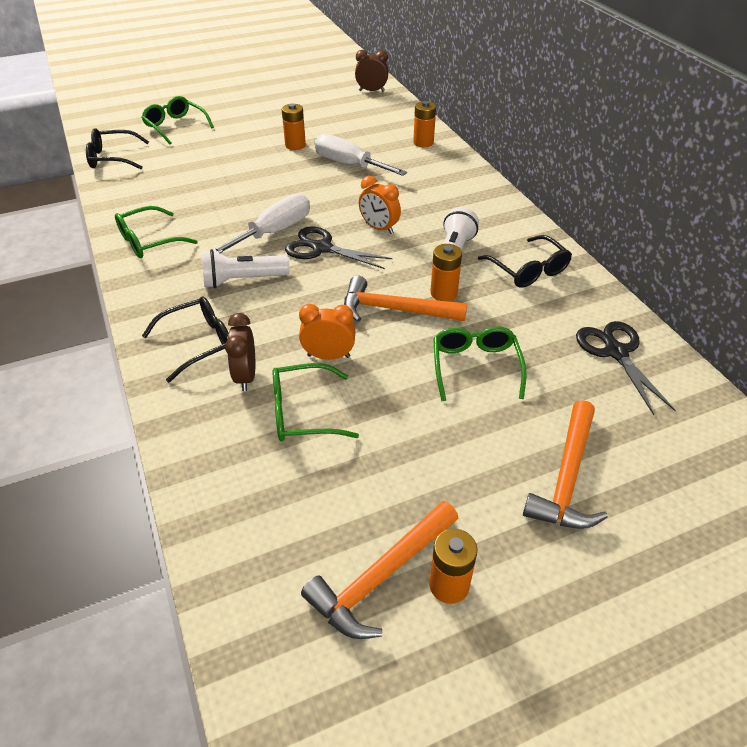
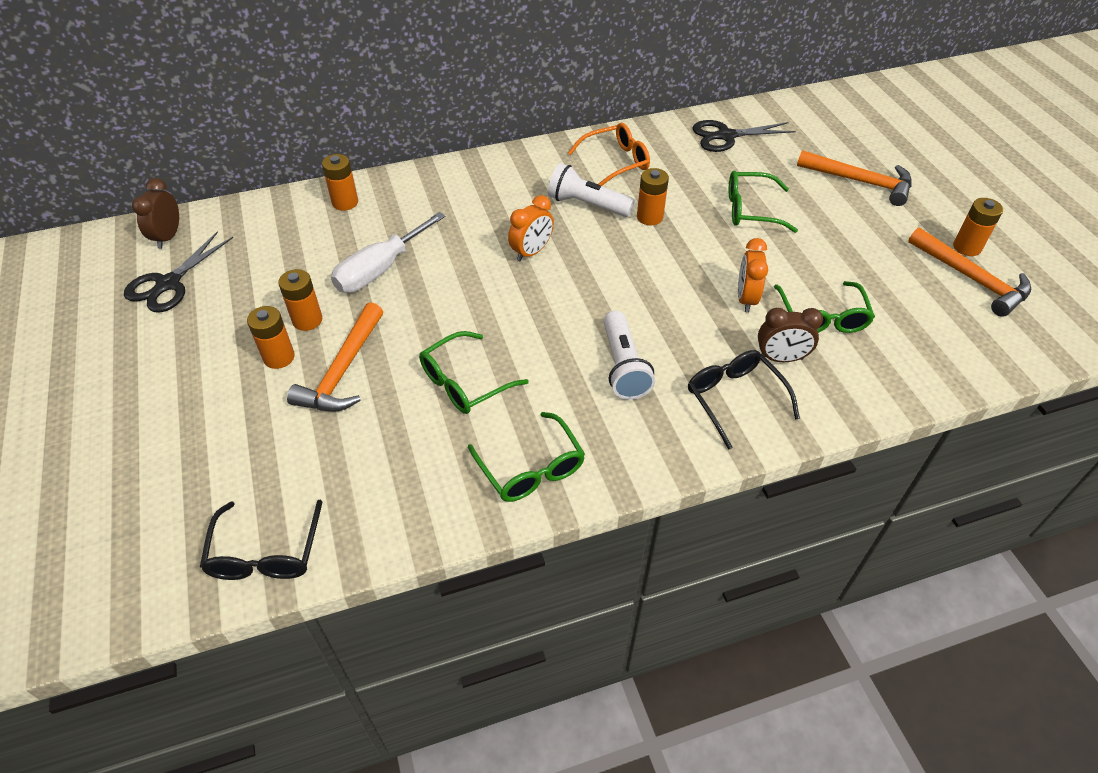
camera: 85 degrees left, 5 degrees up
(175, 126) = (179, 472): green glasses -> green glasses (464, 382)
(261, 141) = (279, 357): none -> orange battery
(274, 232) = (526, 340): white screwdriver -> none
(322, 248) = (565, 299): black scissors -> black scissors (168, 284)
(395, 310) = (675, 250): orange hammer -> orange hammer (343, 370)
(528, 270) = (616, 162): black glasses -> orange glasses

